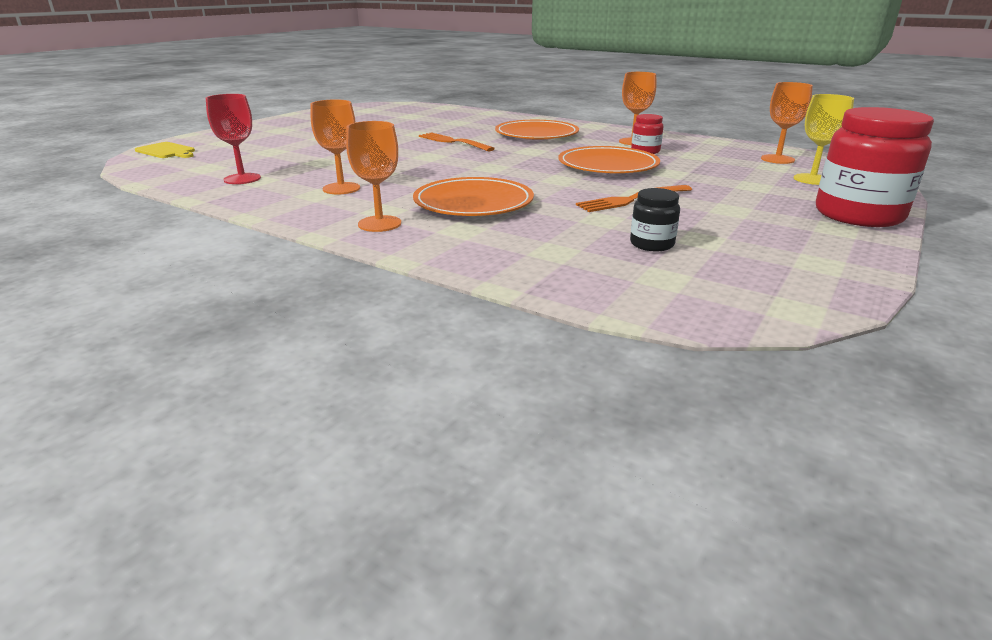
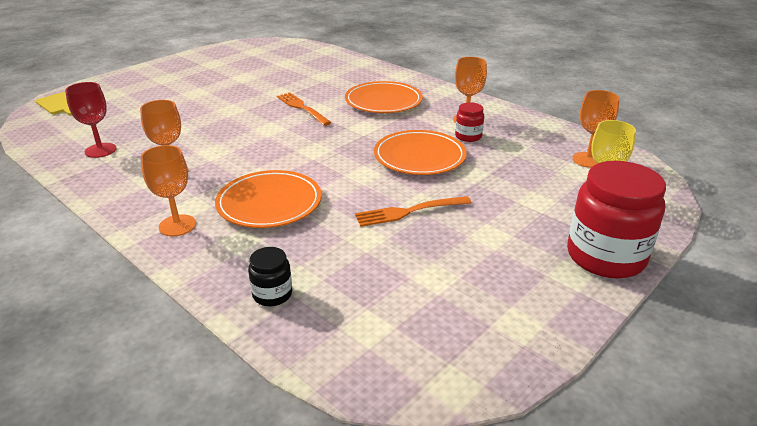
camera: 10 degrees right, 5 degrees up
(652, 244) = (386, 279): black jar -> black jar (272, 294)

